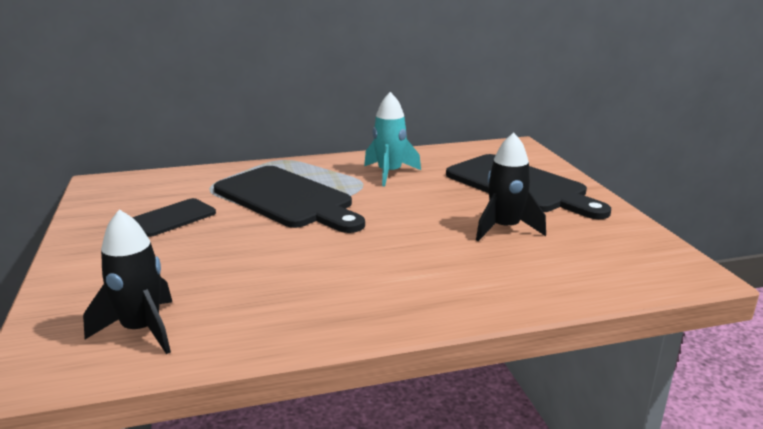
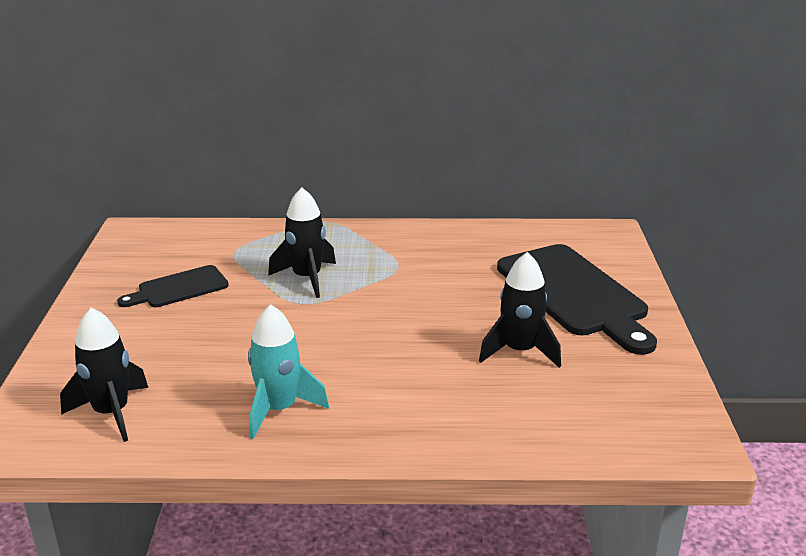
camera: 15 degrees right, 5 degrees up
(287, 199) = (307, 278): black cutting board -> black rocket
(389, 173) = (434, 256): turquoise rocket -> turquoise rocket (279, 409)

